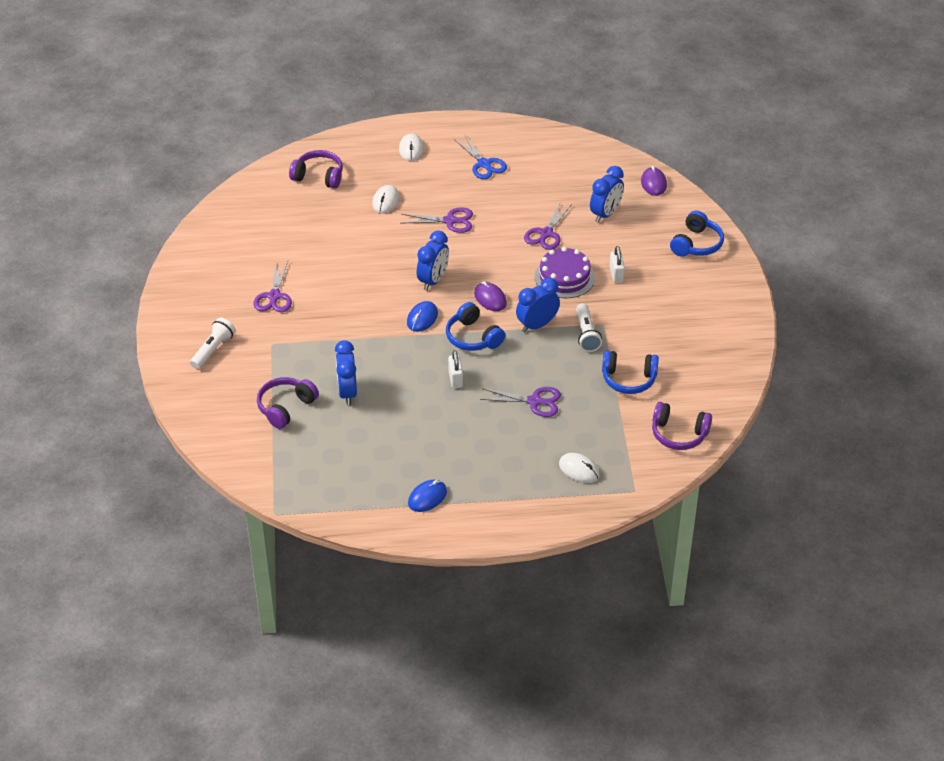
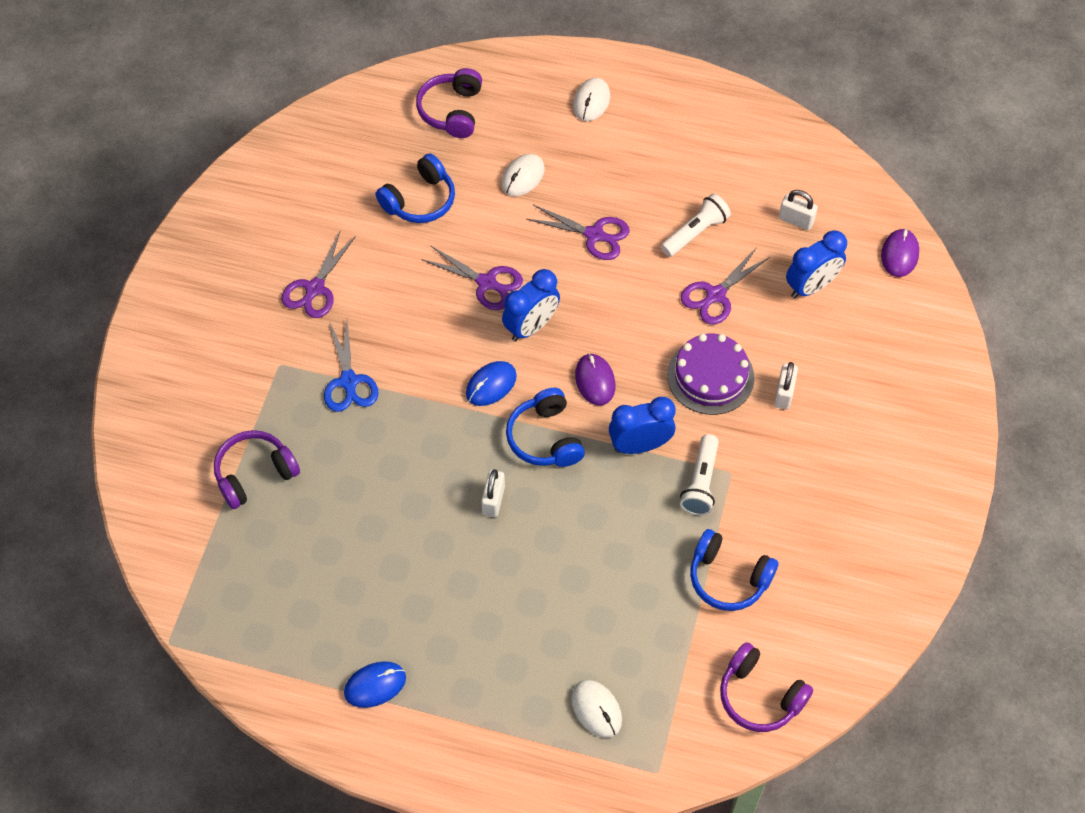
camera: 20 degrees right, 15 degrees up
(213, 350) = (202, 350): white flashlight -> white flashlight (695, 233)
(318, 176) = (452, 111): purple headphones -> purple headphones turned 120 degrees counterclockwise
(347, 392) = (343, 476): blue clock -> none
(484, 164) = (678, 154): blue scissors -> blue scissors (349, 381)
(534, 401) = (584, 573): purple scissors -> purple scissors (486, 283)
(578, 181) = (796, 220): none -> white padlock
(696, 244) = (918, 376): blue headphones -> blue headphones (420, 200)

